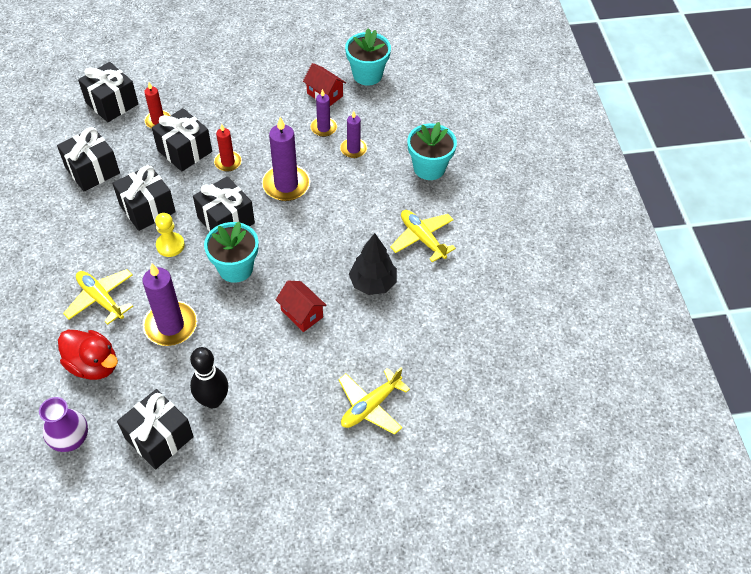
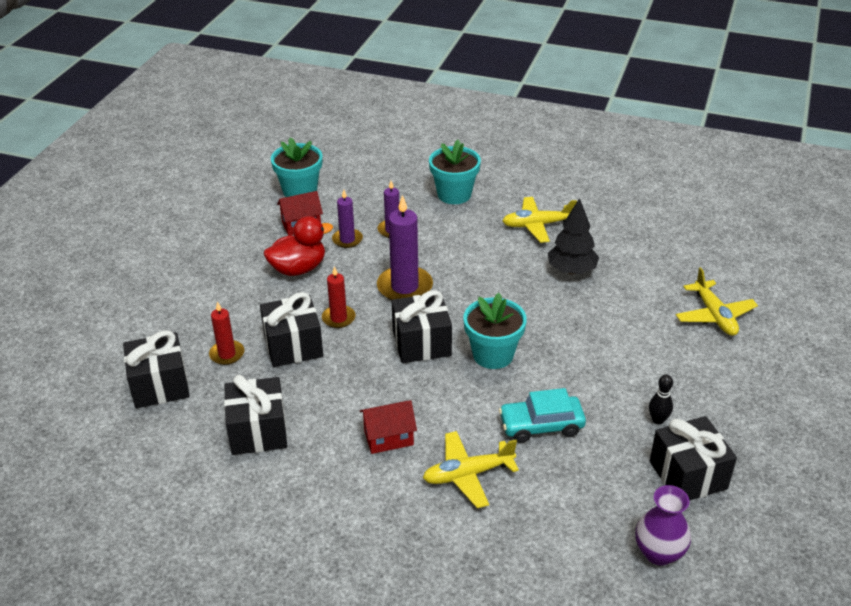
camera: 60 degrees left, 15 degrees down
(94, 365) = (561, 505): red duck -> red duck (298, 269)
(147, 208) = (357, 399): black gift -> none
(170, 245) = (426, 395): yellow pawn -> none
(171, 325) = (541, 425): purple candle -> turquoise car
(213, 400) = (658, 420): black bowling pin -> black bowling pin, size x0.56
(302, 314) = (581, 326): red house -> red house (388, 438)

